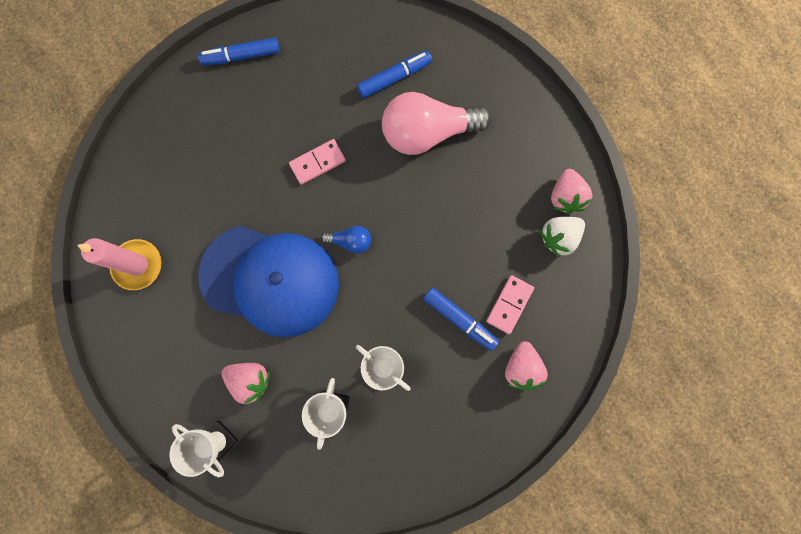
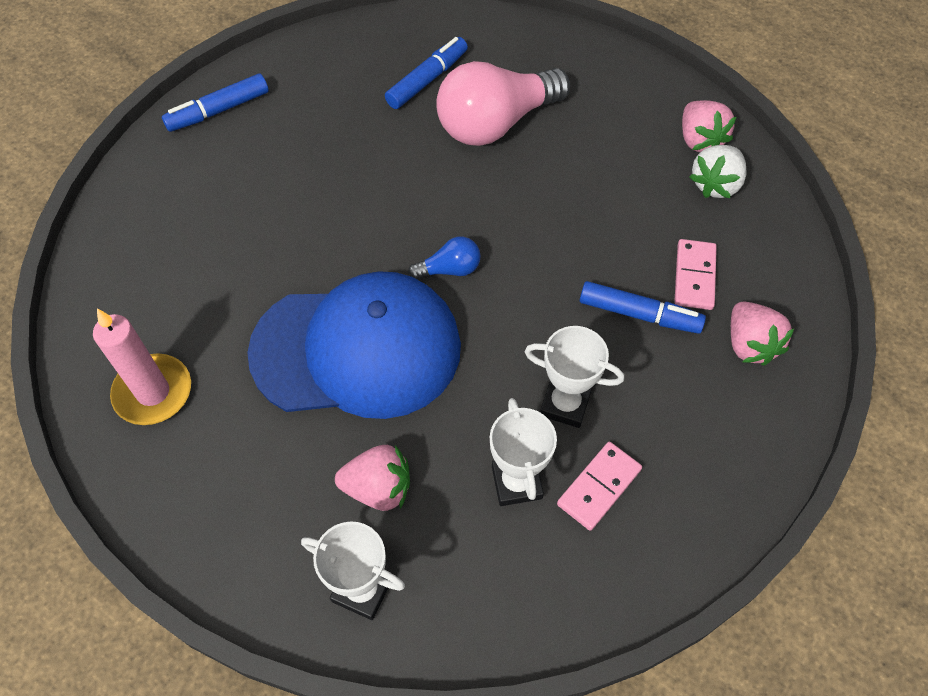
camera: 20 degrees left, 20 degrees down
(318, 163) = (367, 195): pink domino -> pink domino (599, 487)

